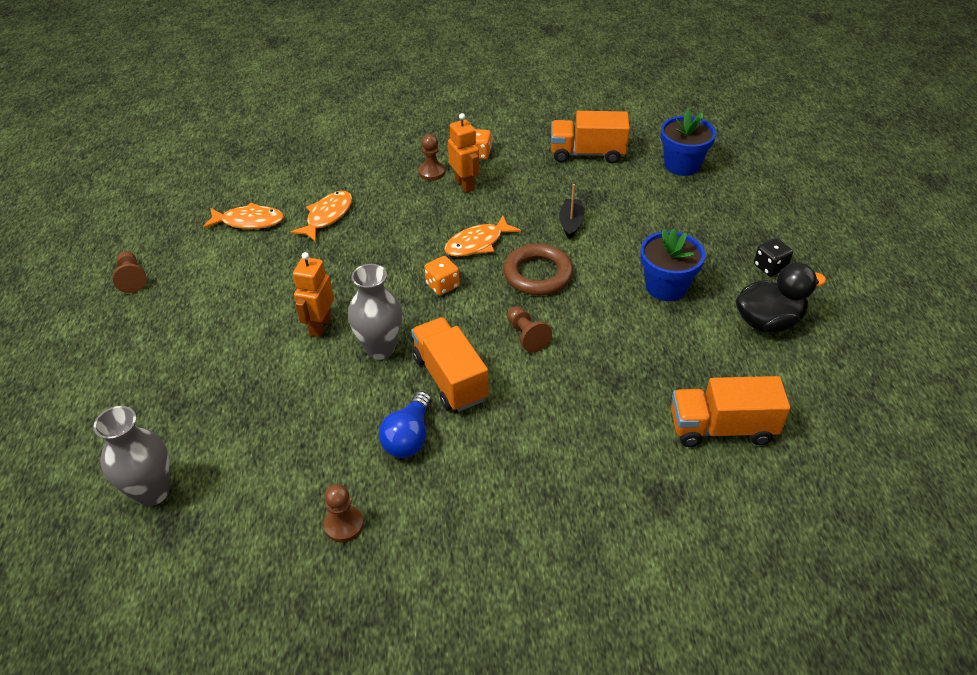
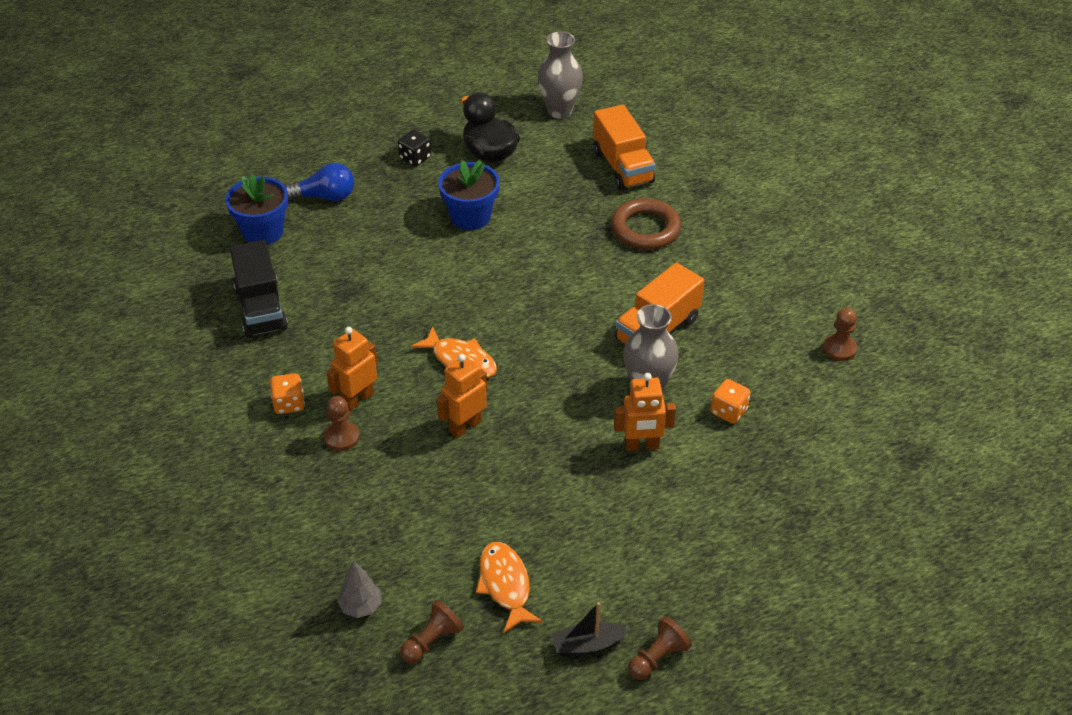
camera: 110 degrees left, 0 degrees up
(152, 492) = (894, 485): grey vase -> grey vase (559, 111)
(283, 159) = (361, 607): none -> grey tree
(327, 216) = (465, 508): orange fish -> none
(405, 231) = (465, 426): none -> orange robot
(409, 437) = (735, 337): blue light bulb -> blue light bulb (325, 196)
(442, 285) = (539, 369): orange dice -> orange dice (728, 411)
(526, 336) = (579, 293): brown pawn -> brown pawn (432, 641)
(538, 274) = (490, 304): brown ring -> brown ring (645, 229)
(571, 223) = (398, 296): black boat -> black boat (587, 645)
(587, 153) = (261, 308): orange truck -> black truck

